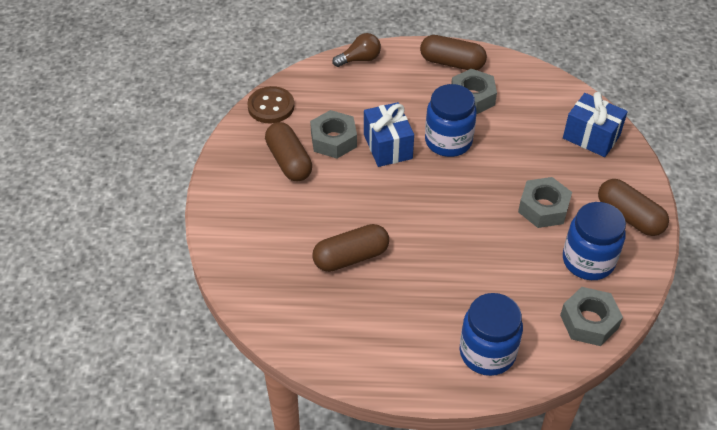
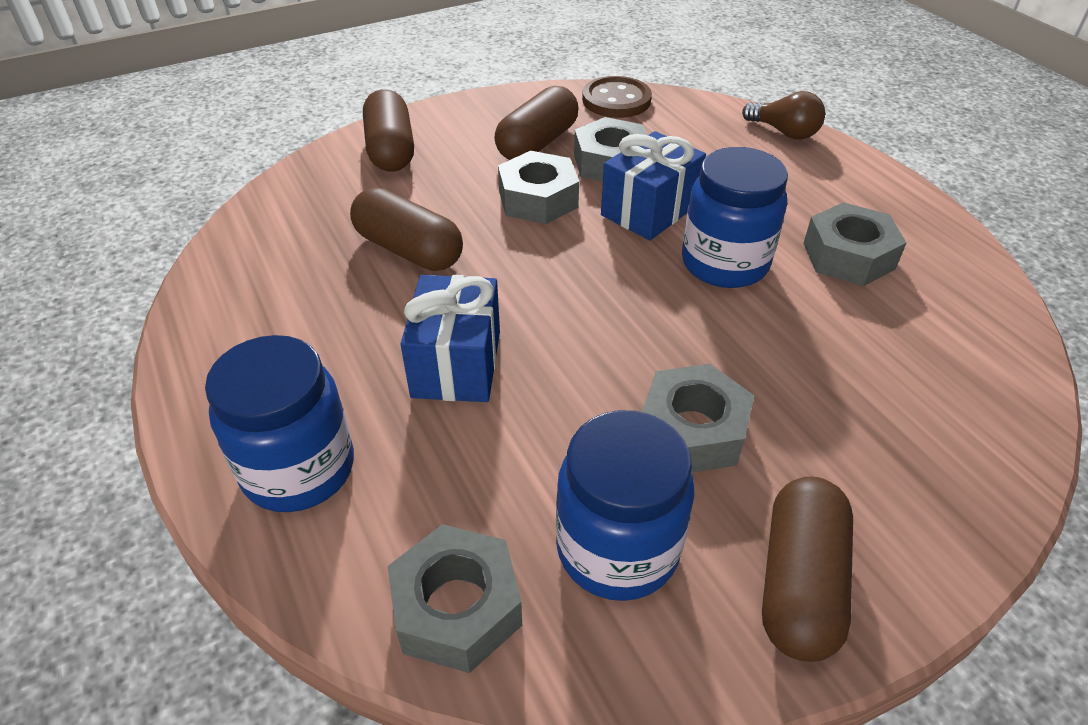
camera: 60 degrees right, 5 degrees down
(345, 185) = (538, 199): none -> grey nut
(452, 63) = (892, 211): brown capsule -> brown capsule (390, 150)
(591, 137) = (945, 439): blue gift -> blue gift (456, 364)

